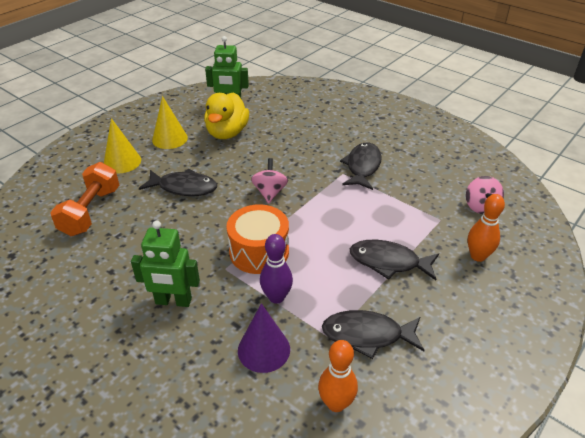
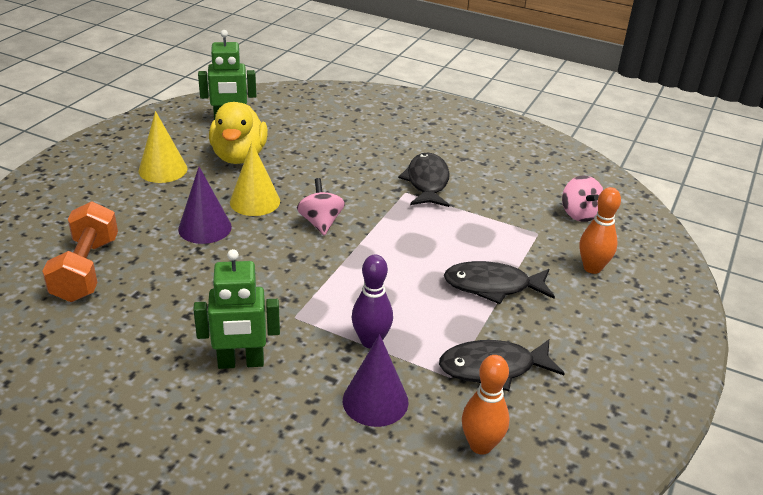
camera: 15 degrees left, 5 degrees down
(122, 162) = (106, 204): yellow cone -> yellow cone (255, 201)
(184, 187) = (205, 228): black fish -> purple cone
(259, 252) = (331, 292): orange drum -> none

